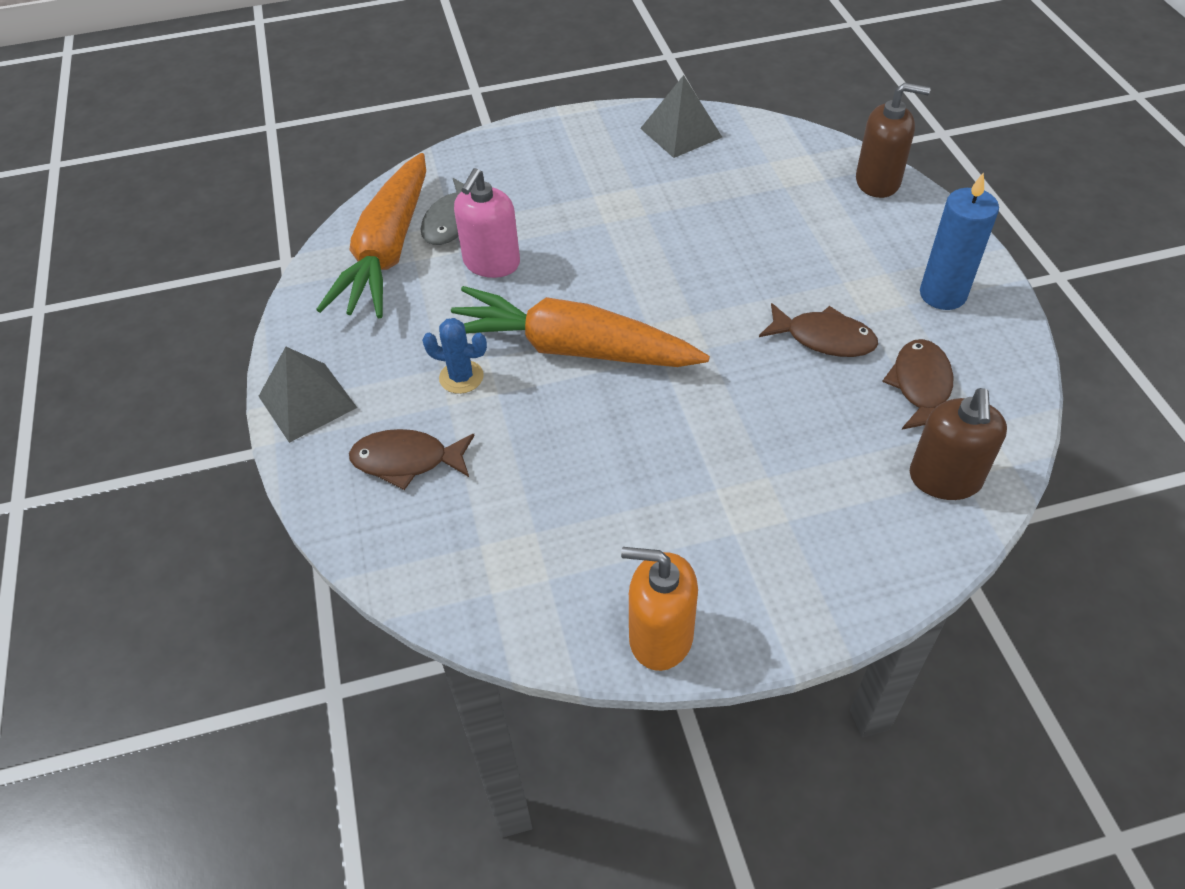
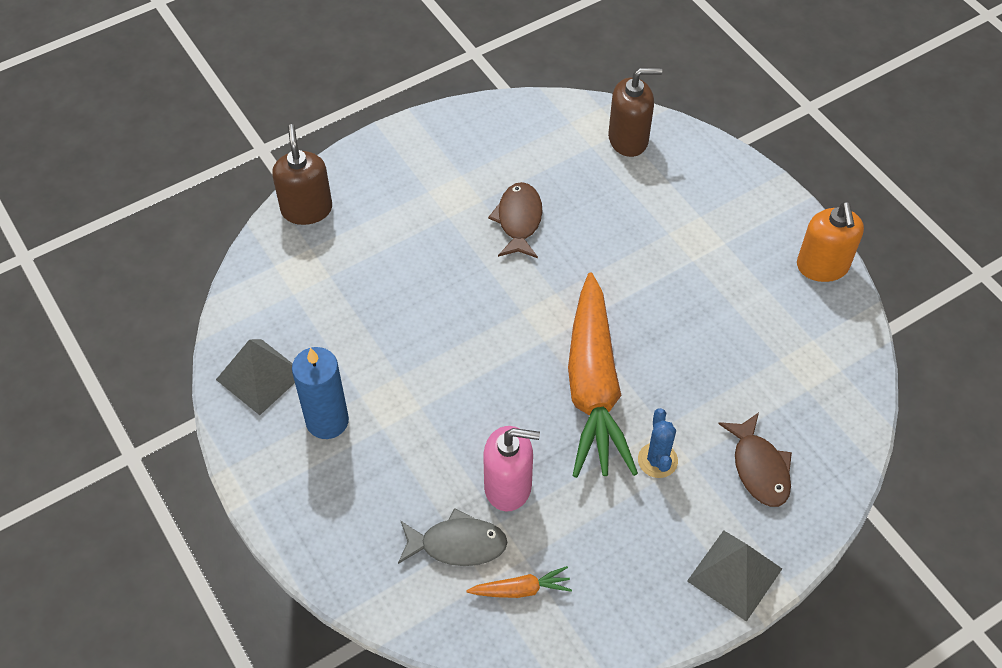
camera: 110 degrees left, 5 degrees up
(388, 251) = (520, 589): orange carrot -> orange carrot, size x0.40
(920, 386) = (548, 159): brown fish -> none
(942, 294) = (443, 154): blue candle -> blue candle (327, 421)

